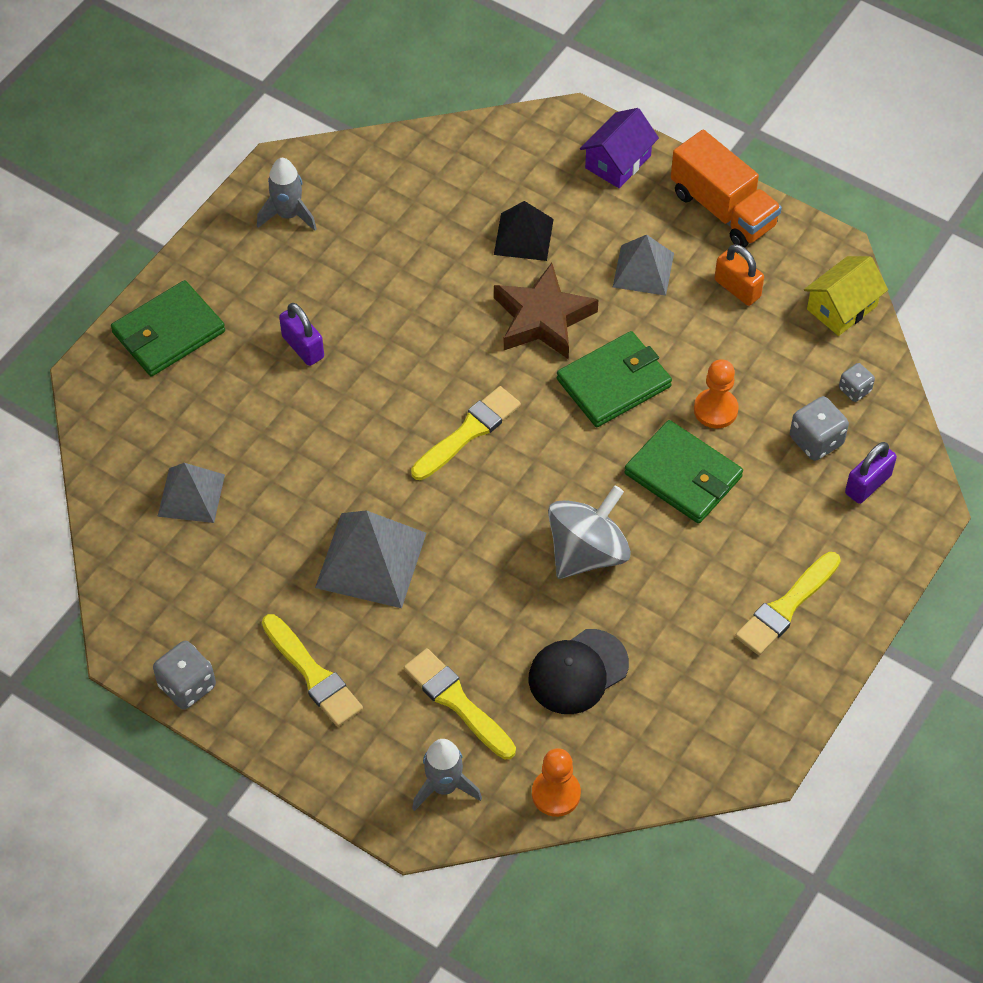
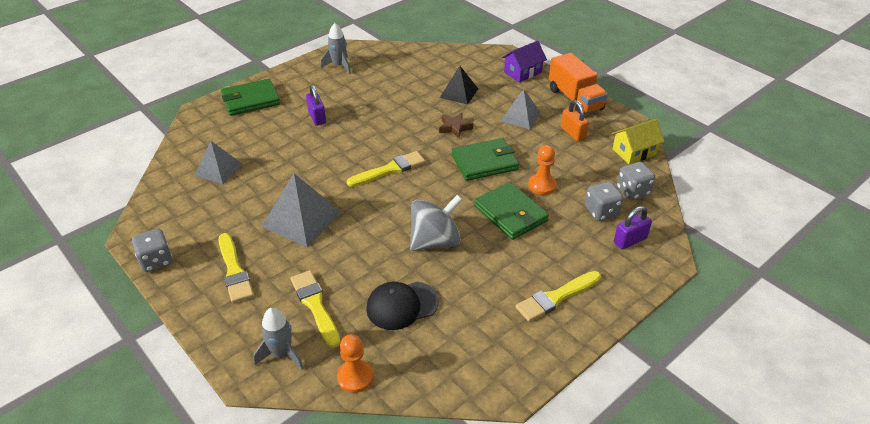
camera: 15 degrees right, 15 degrees down
(542, 318) = (455, 127): brown star -> brown star, size x0.56
(854, 390) = (632, 191): grey dice -> grey dice, size x1.64

